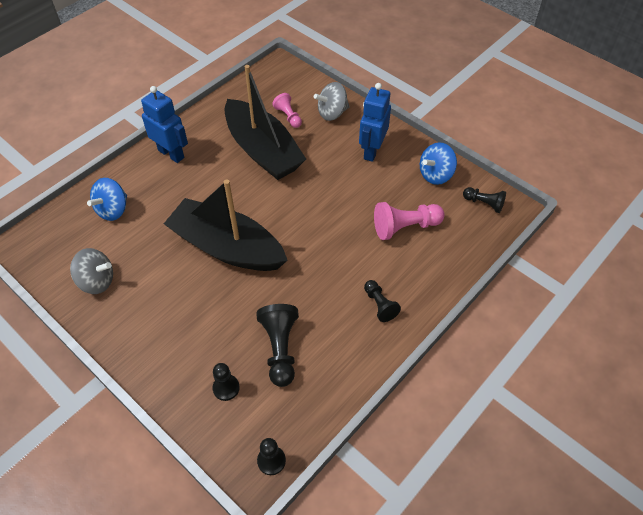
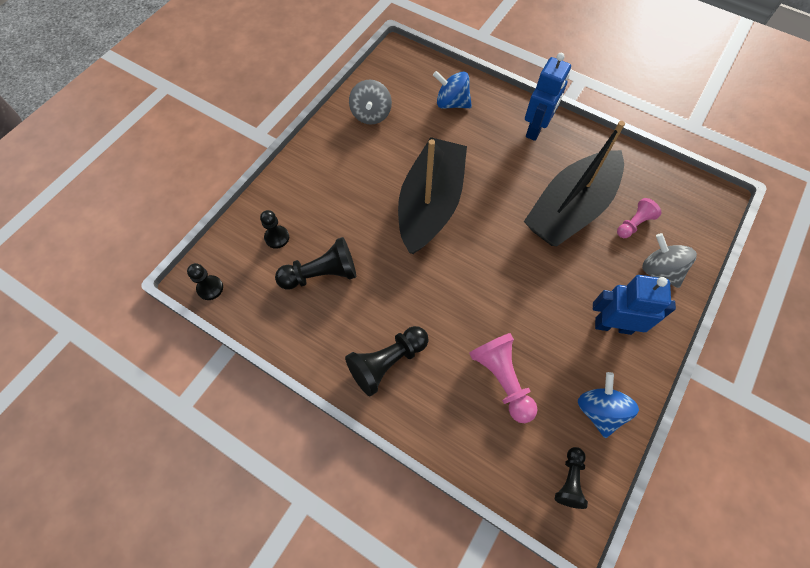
camera: 80 degrees right, 10 degrees up
(379, 305) = (387, 362): black pawn -> black pawn, size x1.63
(435, 175) = (599, 410): blue spinning top -> blue spinning top turned 45 degrees clockwise

